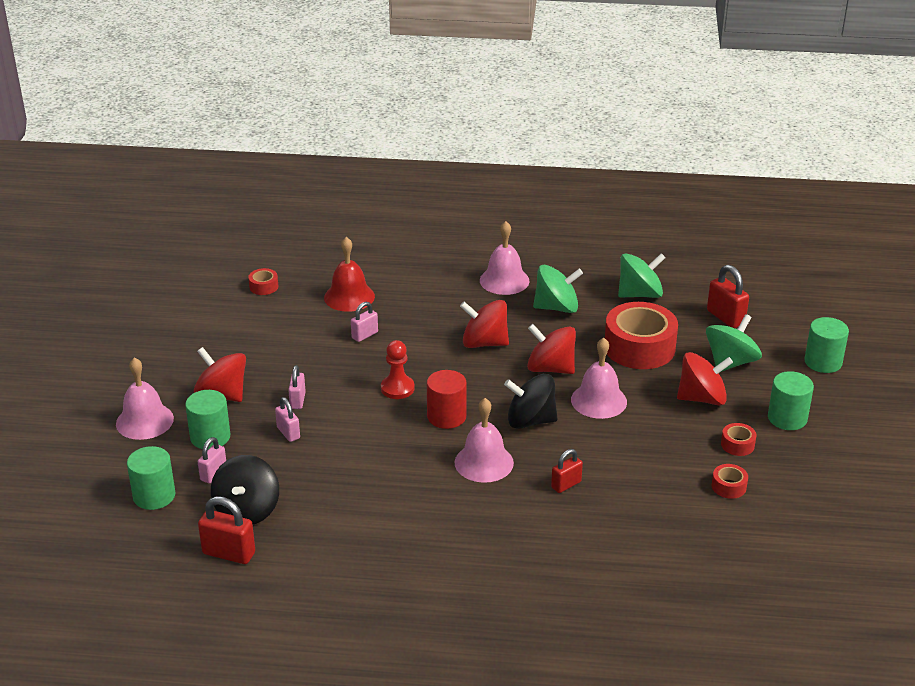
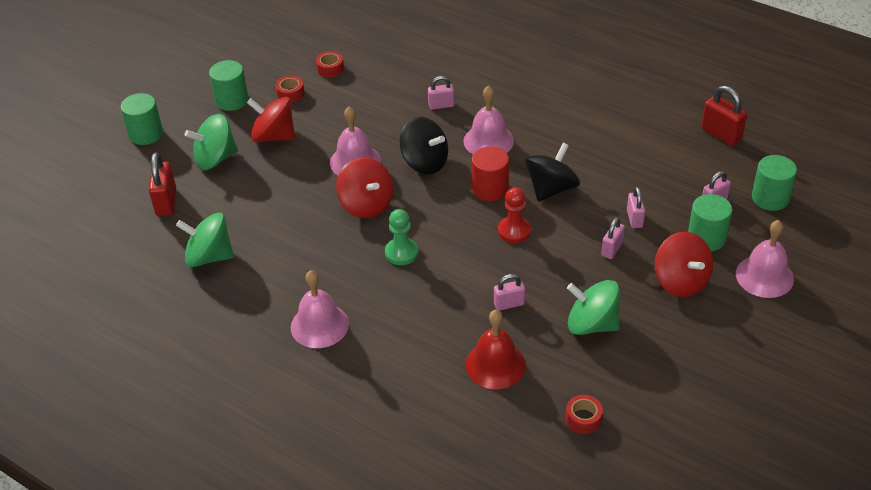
camera: 150 degrees left, 10 degrees up
(247, 510) = (695, 162): black spinning top -> black spinning top (551, 189)
(484, 343) = (401, 253): red spinning top -> green pawn
(556, 307) = (300, 270): green spinning top -> green spinning top (592, 324)
(566, 485) = (441, 105): red padlock -> pink padlock
(639, 347) = (272, 198): red tape -> none

